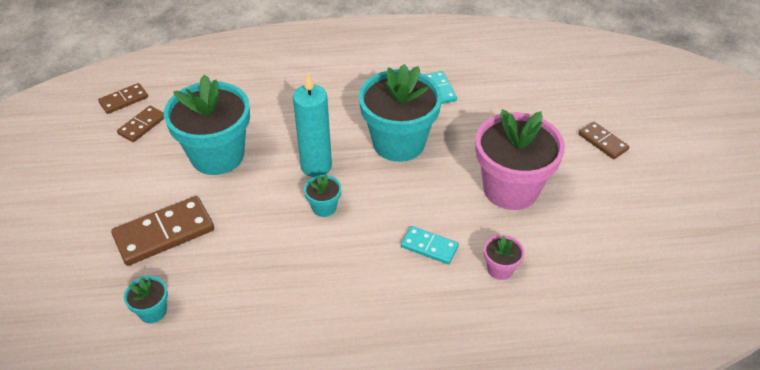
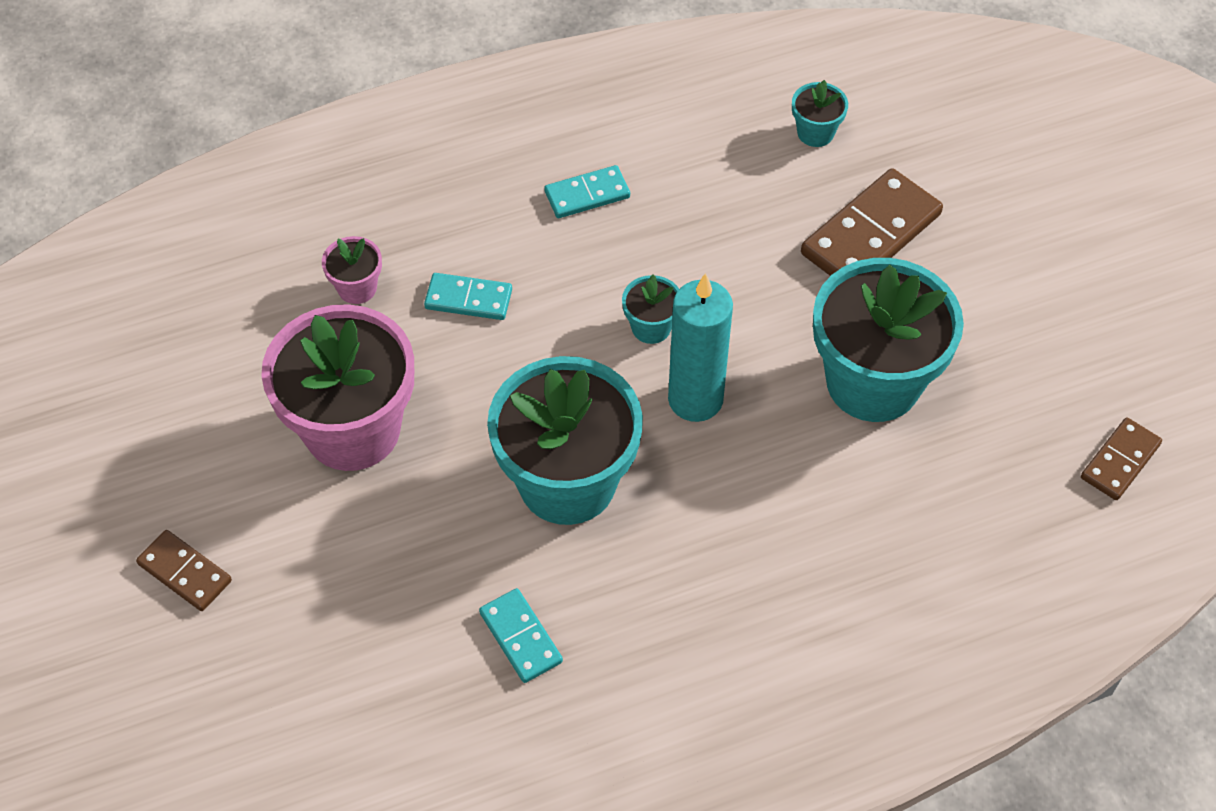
camera: 165 degrees right, 10 degrees up
(142, 125) = (1043, 413): brown domino -> none
(331, 300) = (587, 195): none -> turquoise domino

